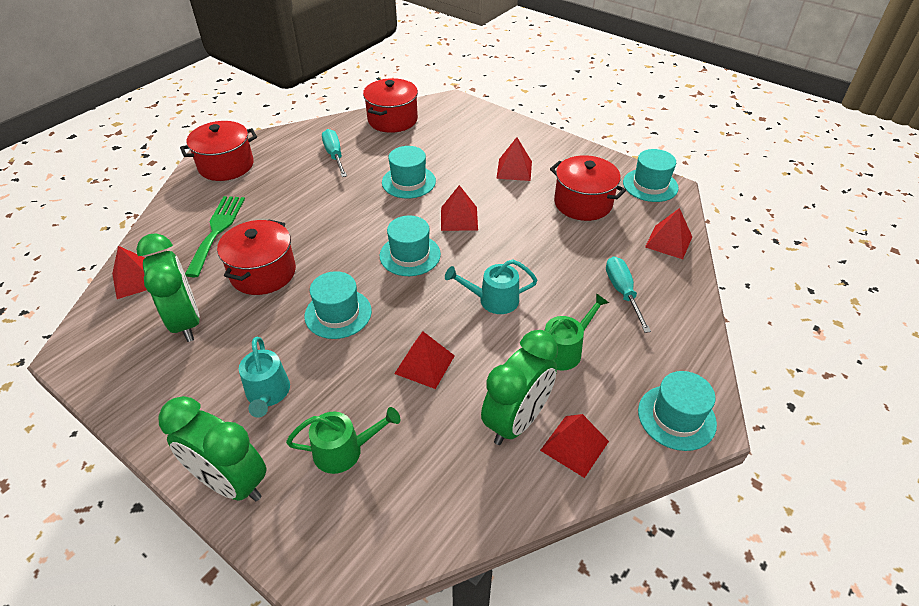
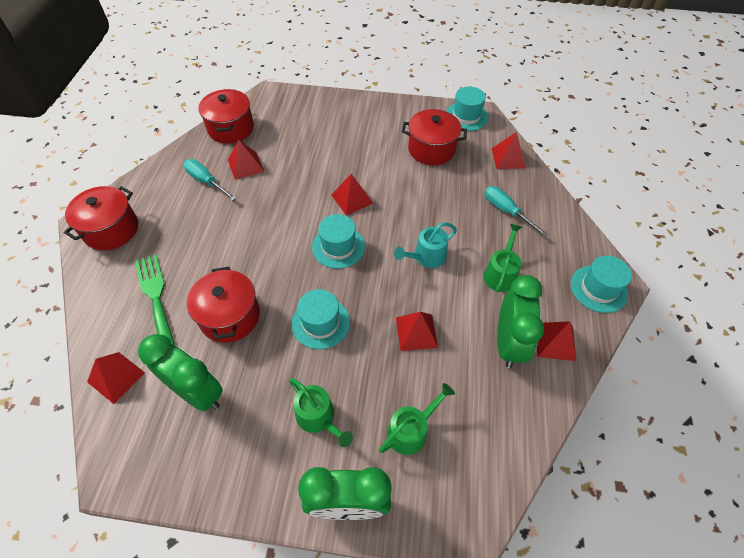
camera: 30 degrees left, 10 degrees up
(268, 394) = (318, 417): turquoise watering can -> green watering can
(408, 182) = (288, 182): turquoise hat -> none
(514, 169) = (362, 139): red pyramid -> red pyramid (245, 165)

